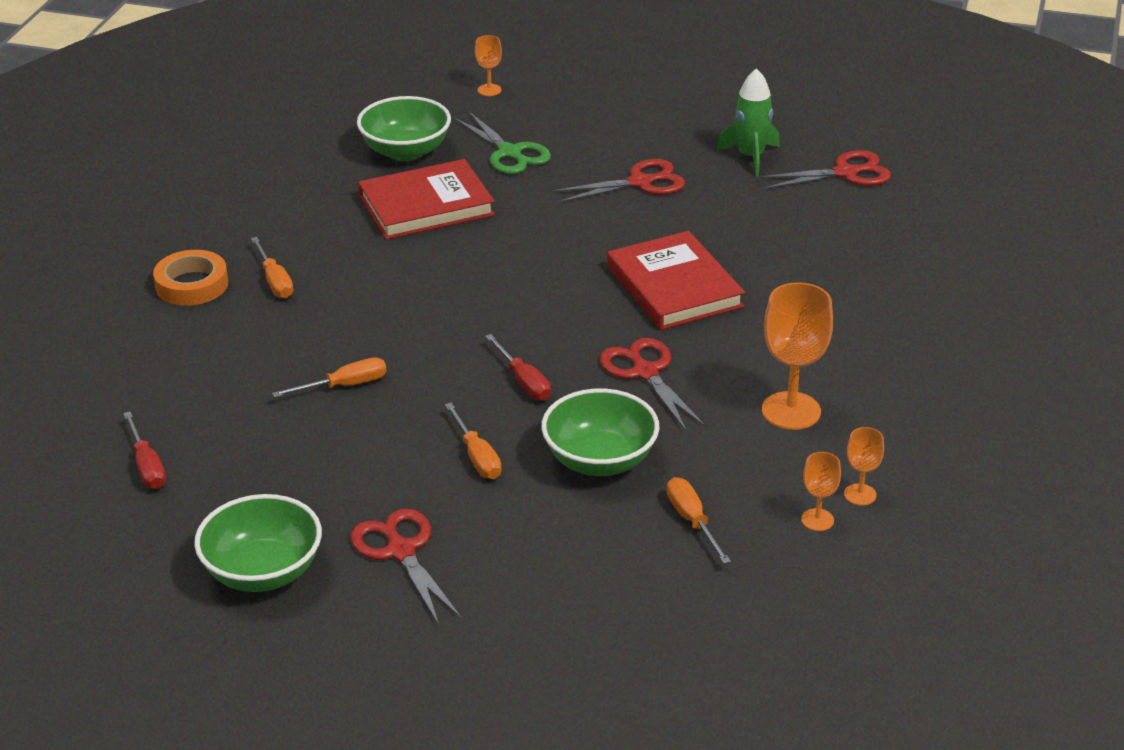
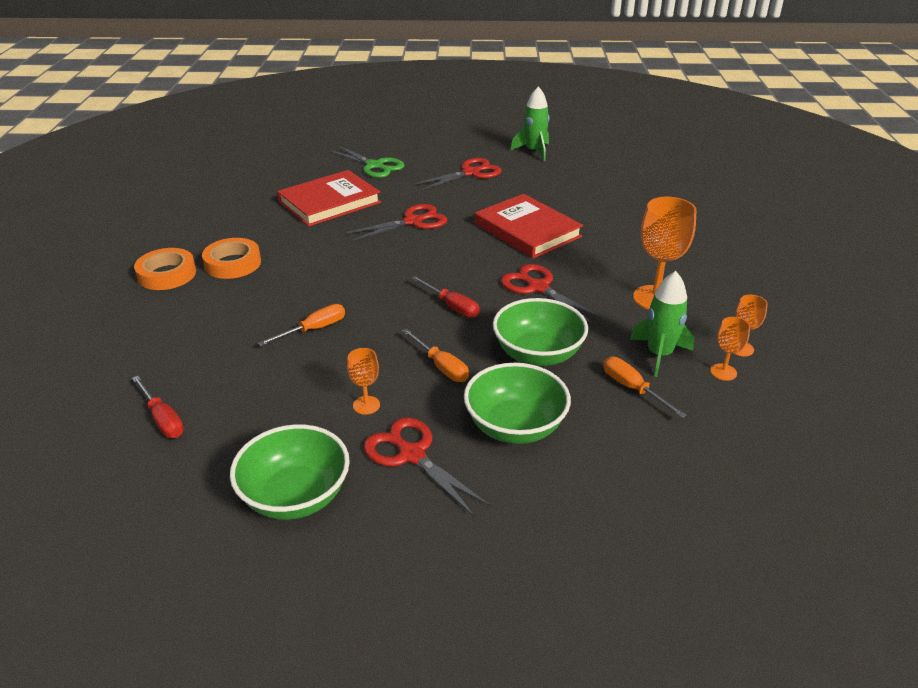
camera: 15 degrees left, 0 degrees up
(274, 281) = (233, 263): orange screwdriver -> orange tape
(406, 151) = (302, 172): green bowl -> green bowl (515, 427)
(489, 90) = (345, 133): orange goblet -> orange goblet (366, 405)
(750, 485) = (659, 354): none -> green rocket
(845, 173) = (598, 153): red scissors -> red scissors (413, 222)

